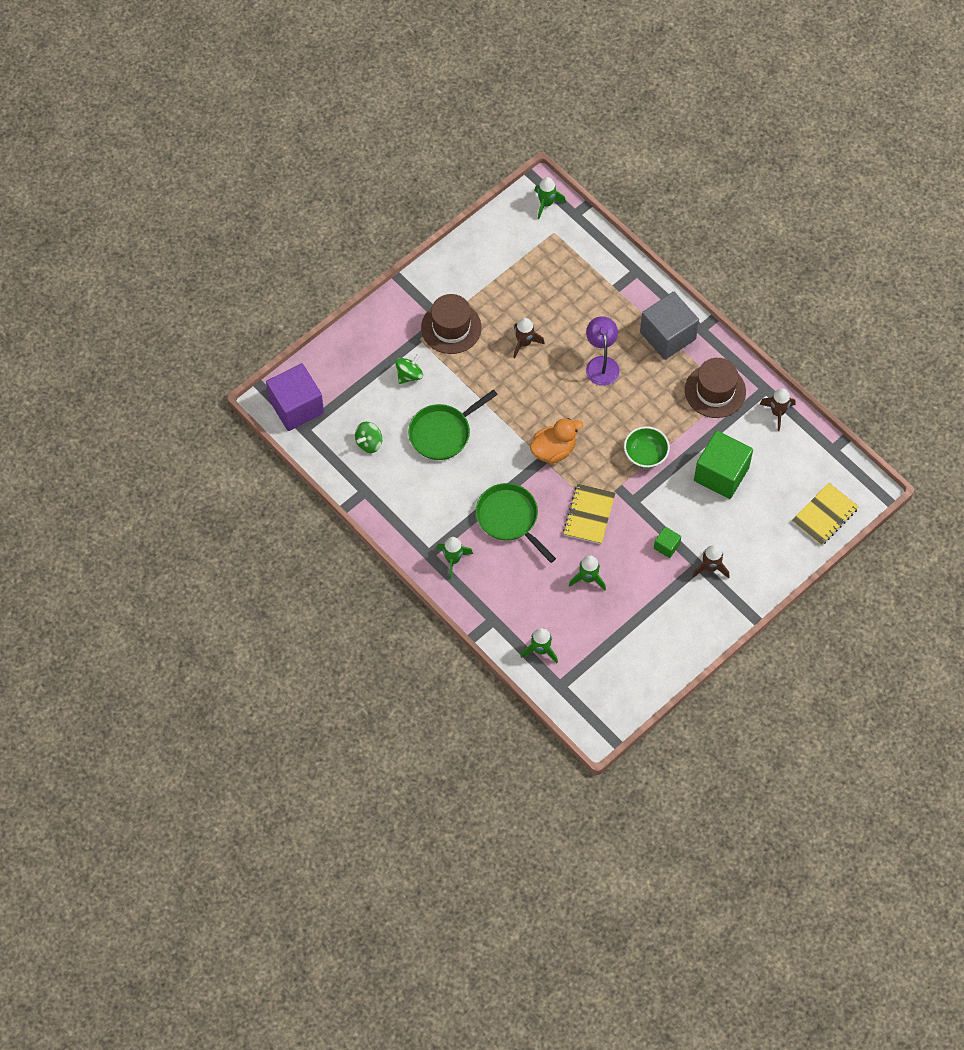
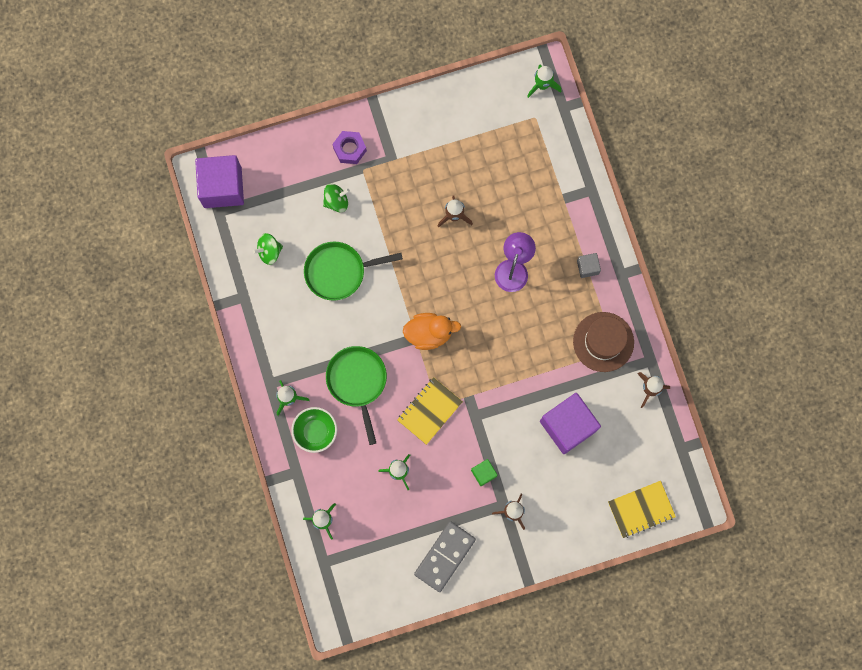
camera: 25 degrees right, 15 degrees up
(398, 327) = (349, 149): none -> purple nut
(451, 327) = (396, 171): brown hat -> none
(645, 455) = (509, 376): green bowl -> green bowl (315, 431)
(667, 336) = (587, 267): grey cube -> grey cube, size x0.46
(669, 632) = (444, 556): none -> grey domino
(721, 474) = (568, 426): green cube -> purple cube

